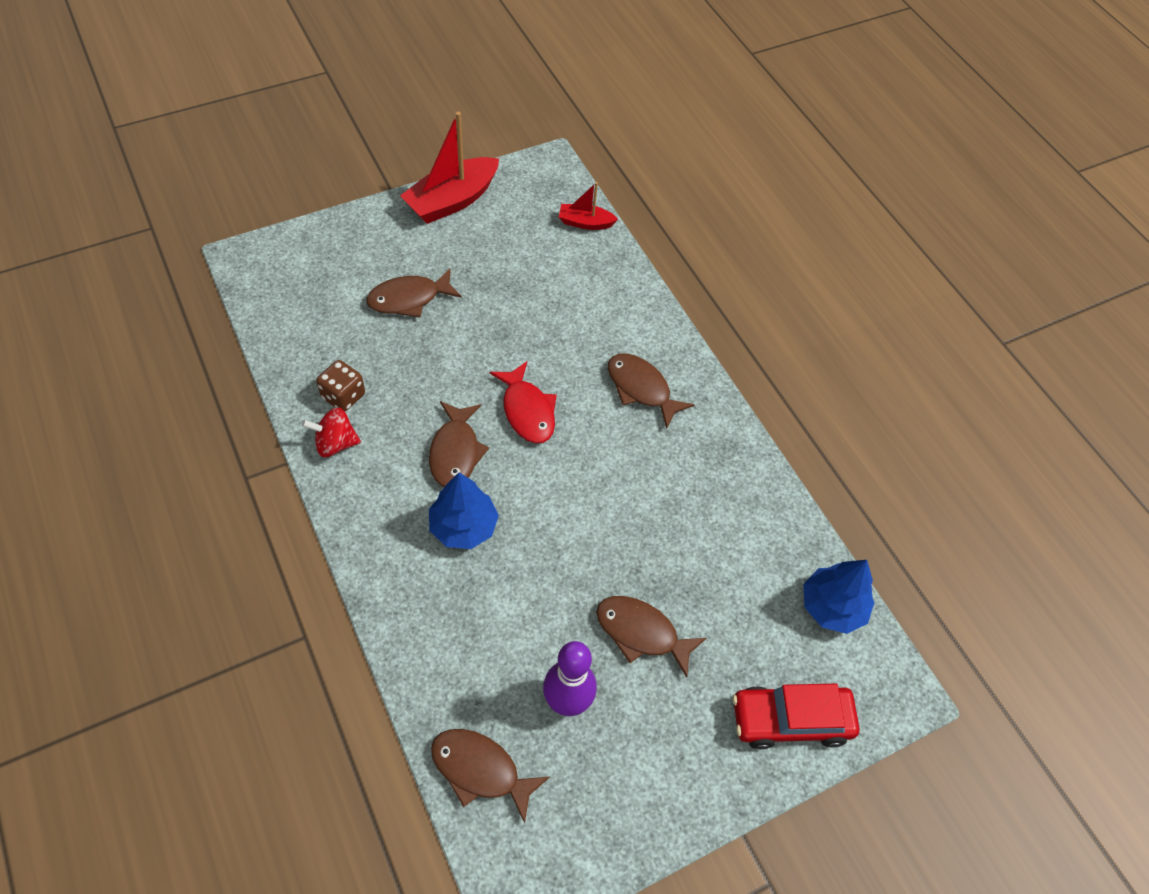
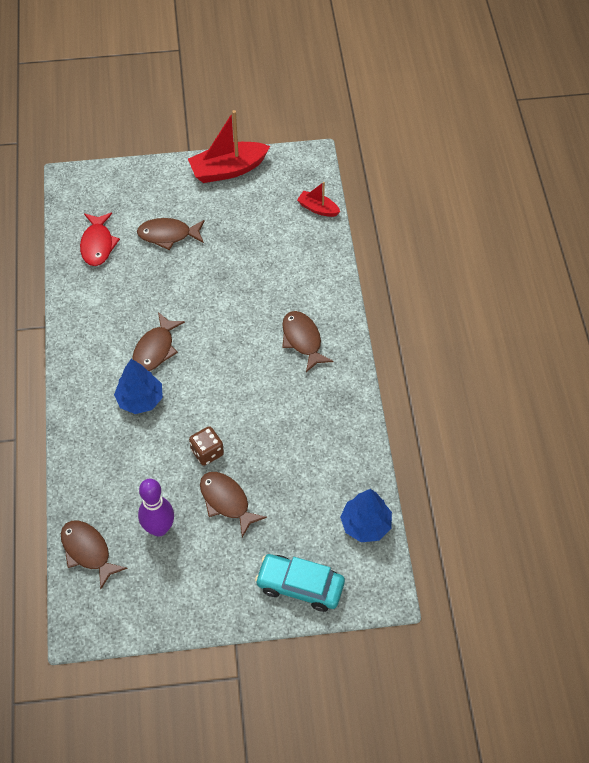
camera: 25 degrees right, 0 degrees up
(335, 443) = (80, 322): red spinning top -> none
(343, 396) = (97, 292): brown dice -> brown dice (207, 452)
(527, 410) = (216, 334): red fish -> red fish (98, 244)
(790, 720) = (300, 586): red car -> turquoise car

